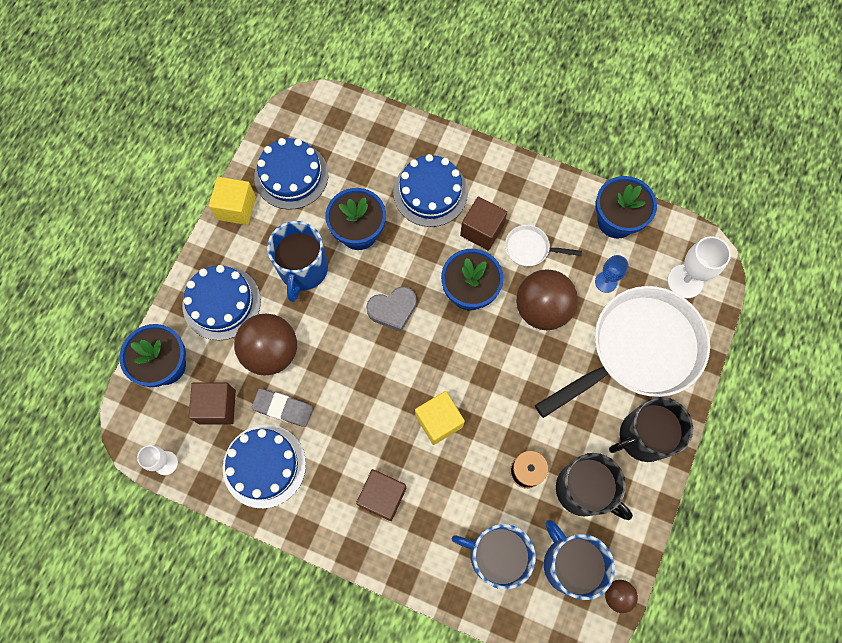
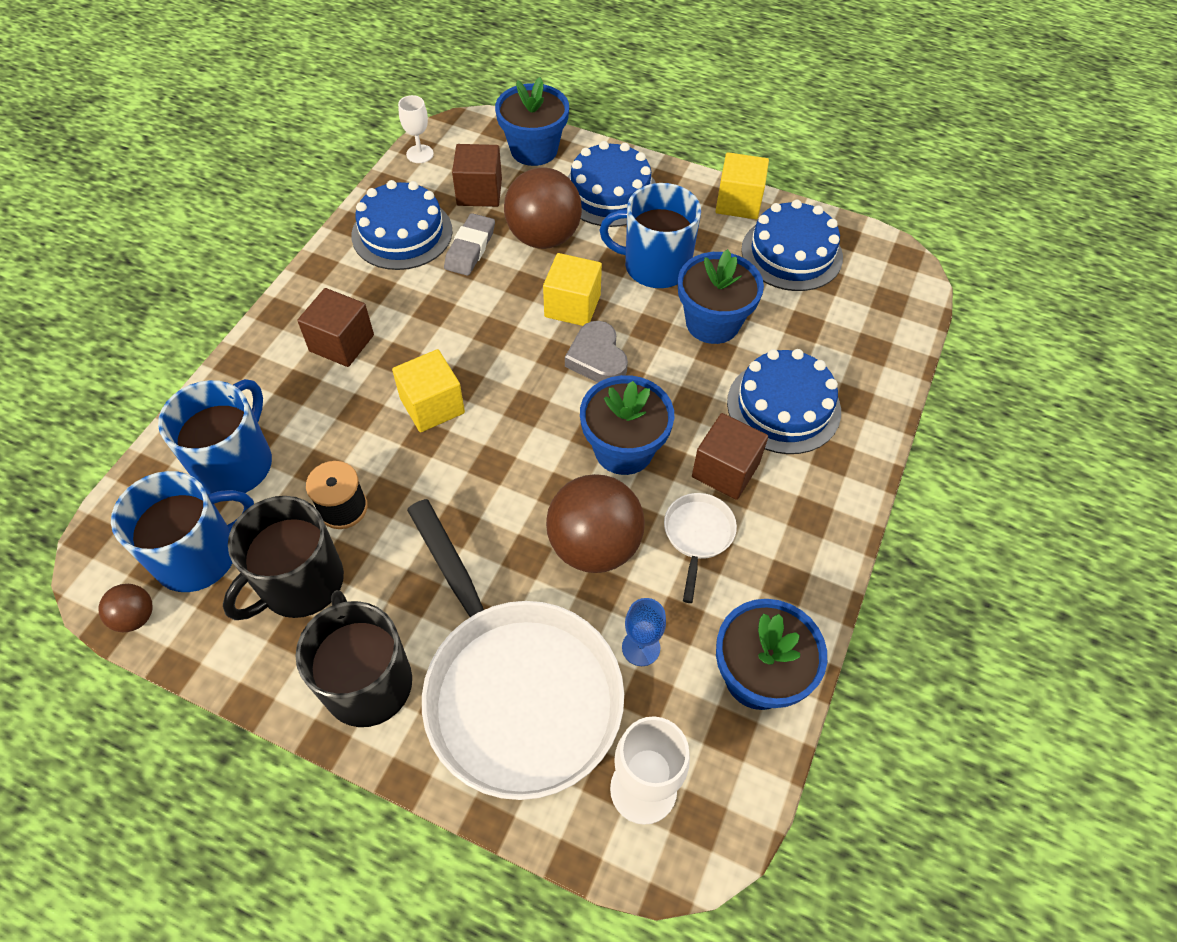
camera: 90 degrees right, 15 degrees down
(343, 328) = (572, 306): none -> yellow cube

